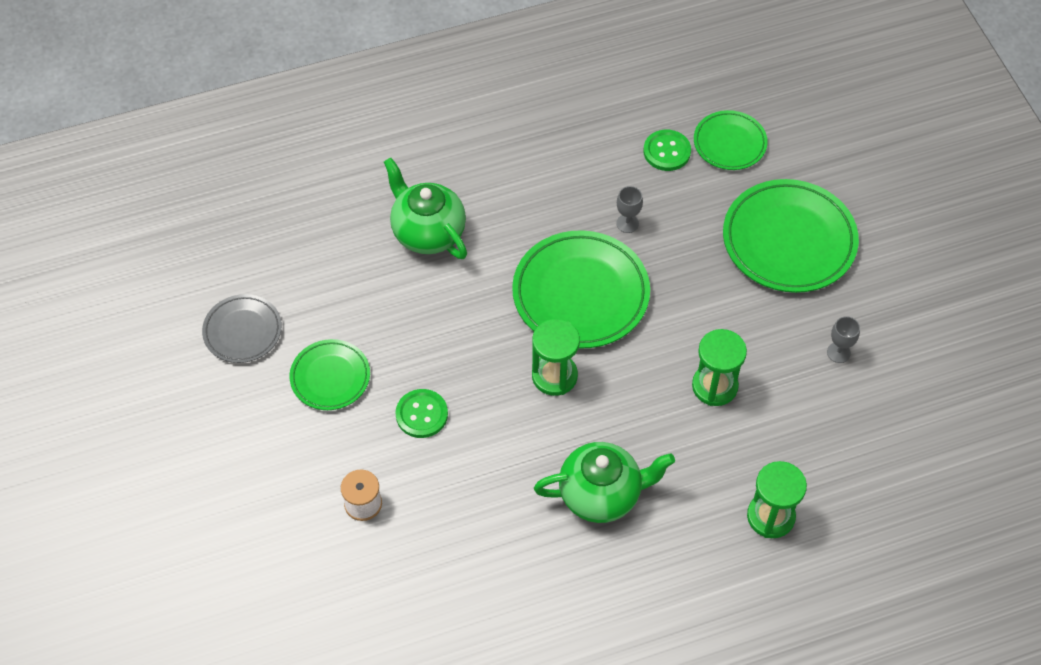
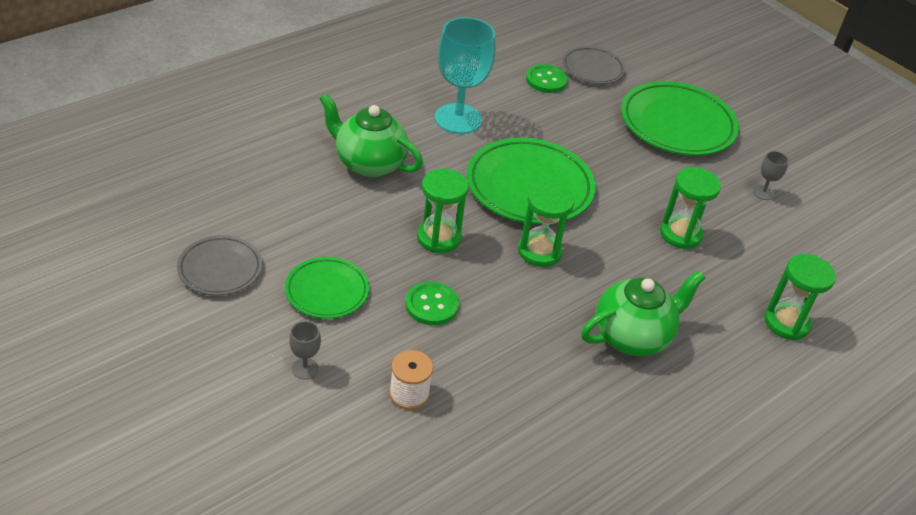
camera: 25 degrees left, 15 degrees down
(460, 338) = (439, 238): none -> green hourglass
(544, 189) = (458, 119): none -> turquoise goblet
(627, 223) = (541, 132): grey goblet -> grey goblet (305, 369)
(729, 143) = (592, 69): green plate -> grey plate

